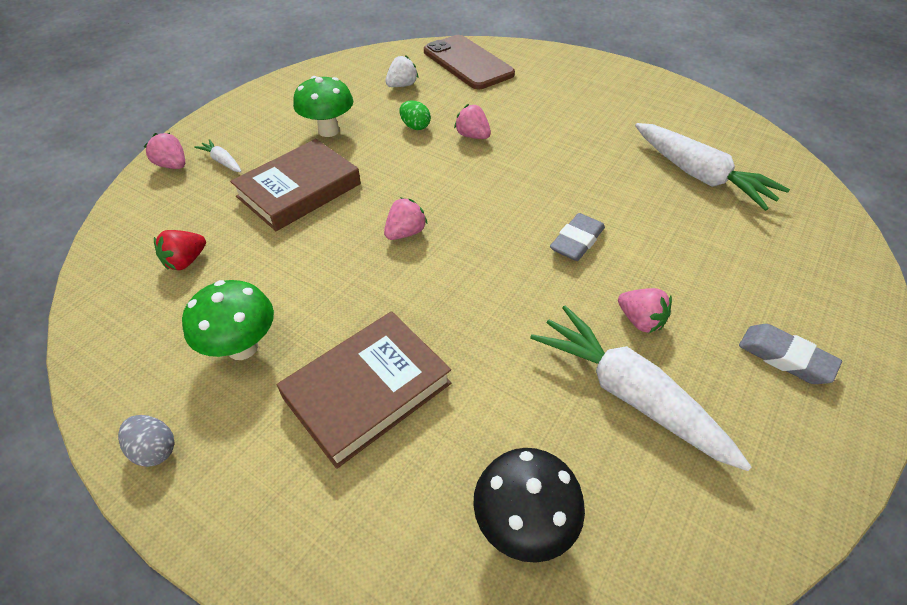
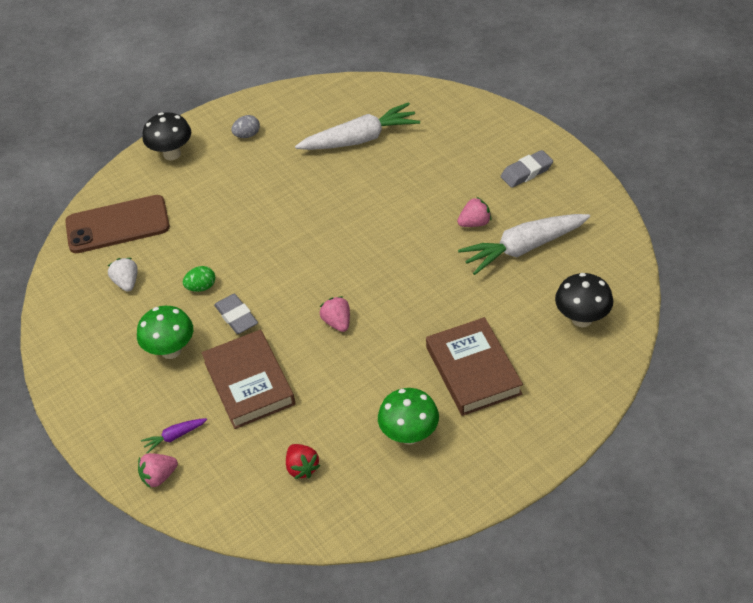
camera: 65 degrees left, 0 degrees up
(155, 449) = (475, 487): grey egg -> grey egg (247, 135)
(222, 161) = (175, 436): white carrot -> purple carrot
(472, 136) = (238, 252): pink strawberry -> none
(573, 65) = (172, 154): none -> black mushroom
(577, 241) = (393, 229): grey eraser -> grey eraser (236, 317)

